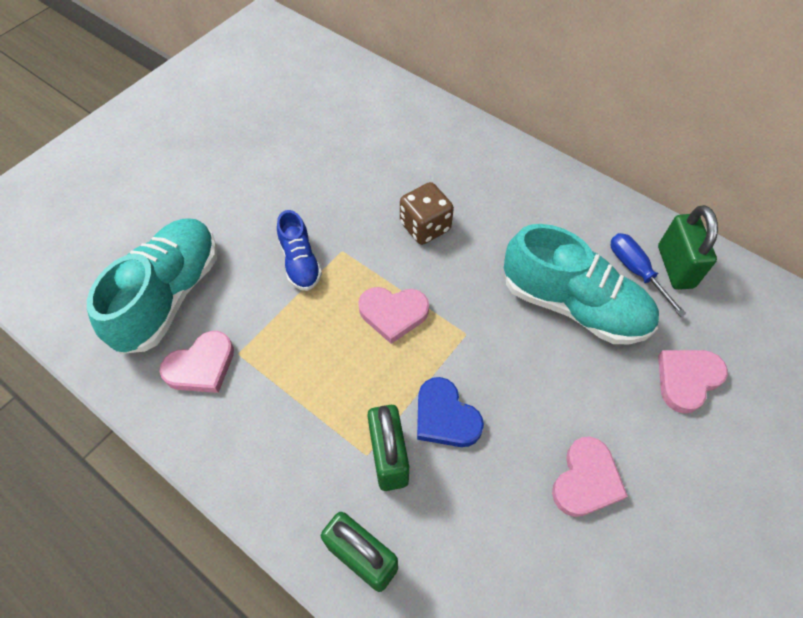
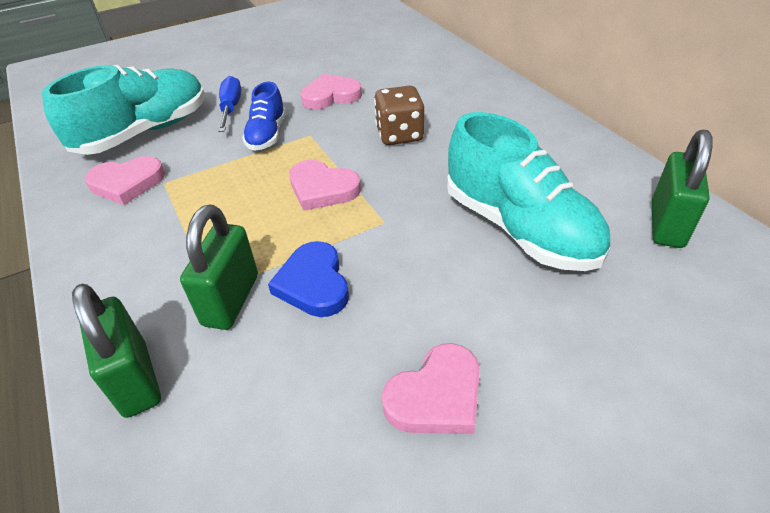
camera: 25 degrees right, 15 degrees down
(636, 271) = (613, 217): blue screwdriver -> blue screwdriver (231, 108)
(687, 379) = (630, 334): pink heart -> pink heart (331, 96)

